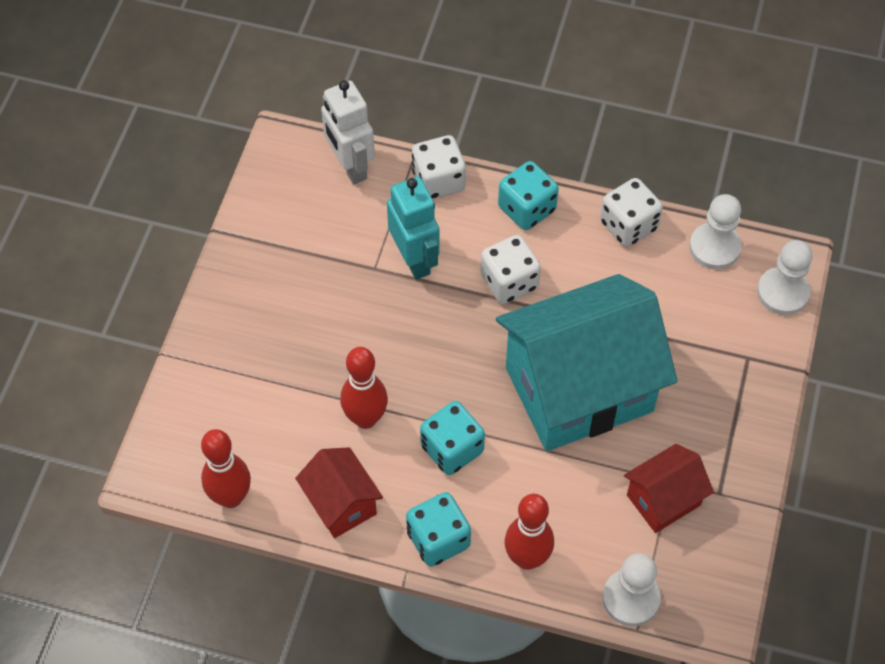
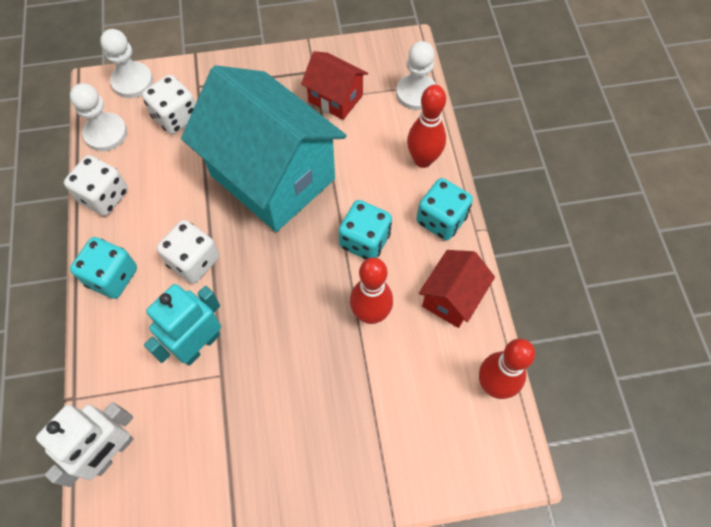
camera: 115 degrees left, 5 degrees up
(438, 181) = (104, 362): white dice -> white dice (175, 117)

